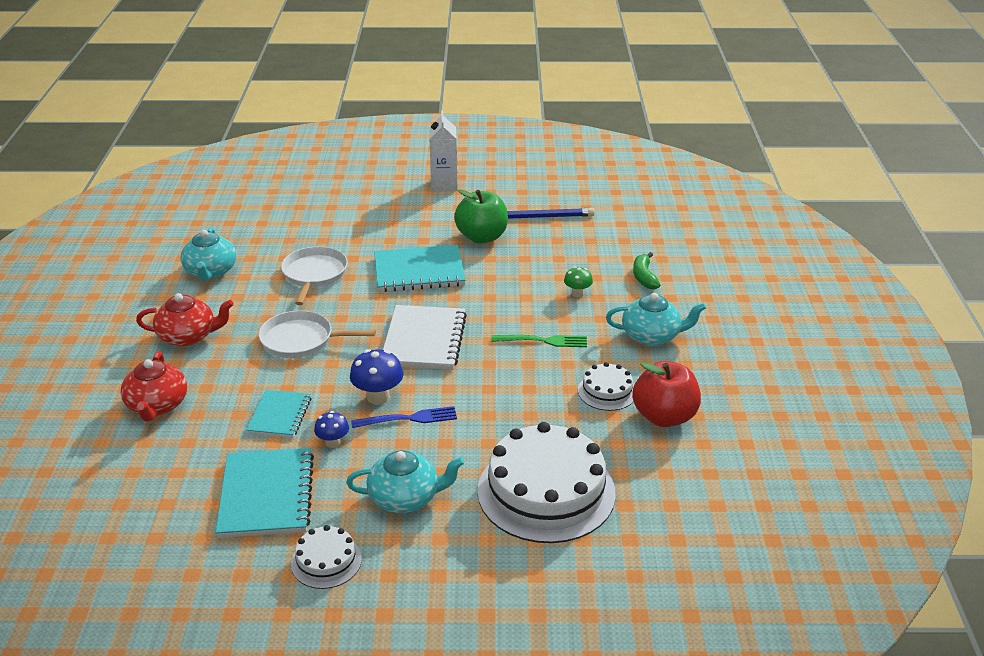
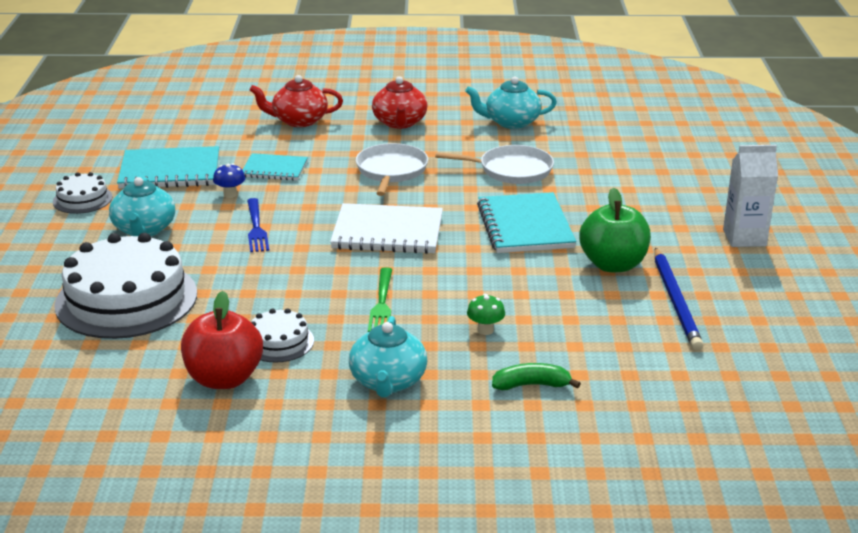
camera: 90 degrees right, 5 degrees down
(378, 397) = (293, 212): blue mushroom -> none

